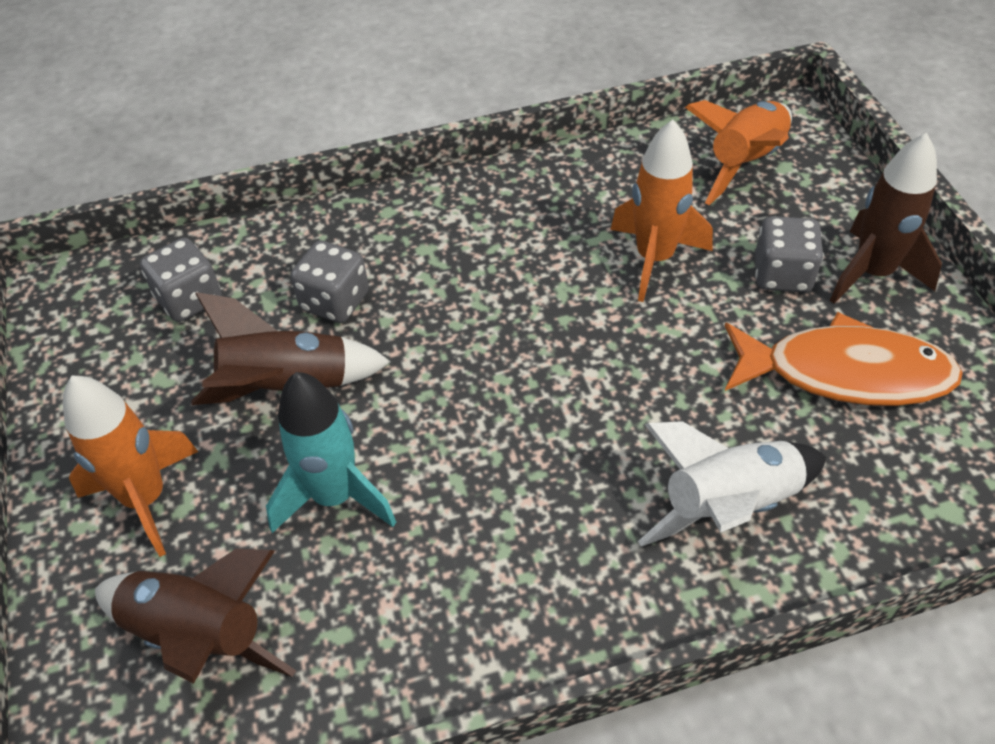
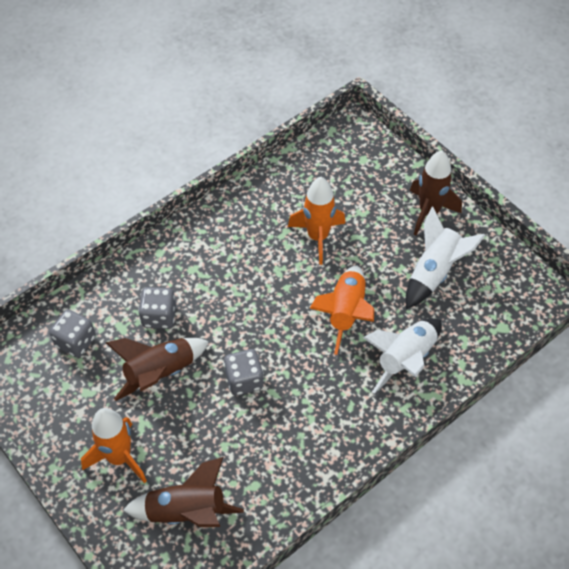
camera: 25 degrees left, 5 degrees up
(334, 496) = (216, 421): turquoise rocket -> none
(745, 163) = (341, 163): orange rocket -> orange rocket (345, 313)
(782, 274) = (385, 226): grey dice -> grey dice (244, 380)
(845, 373) = (434, 272): orange fish -> white rocket

